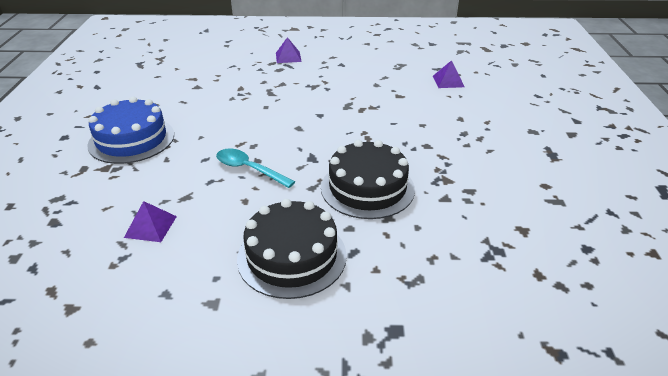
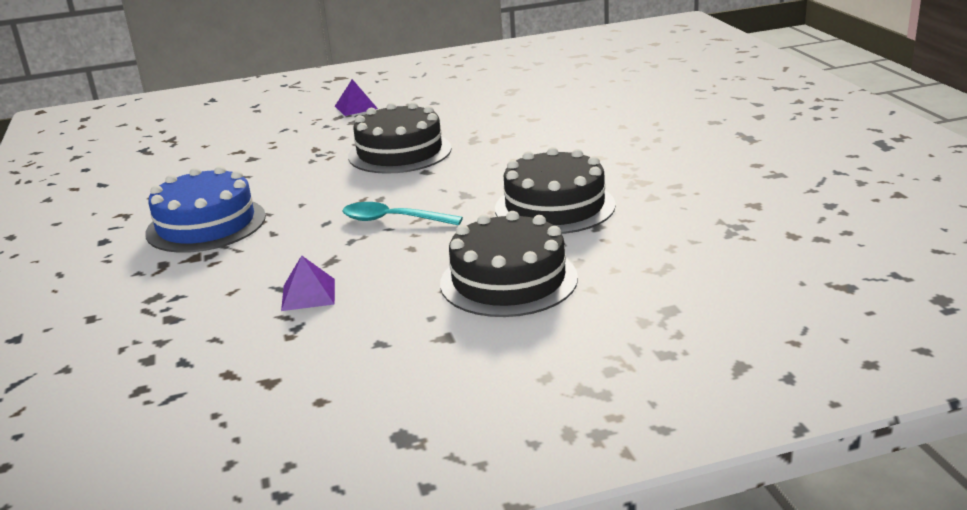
camera: 15 degrees left, 10 degrees down
(291, 105) = (400, 152): none -> black cake
(448, 81) = (584, 95): purple pyramid -> none

